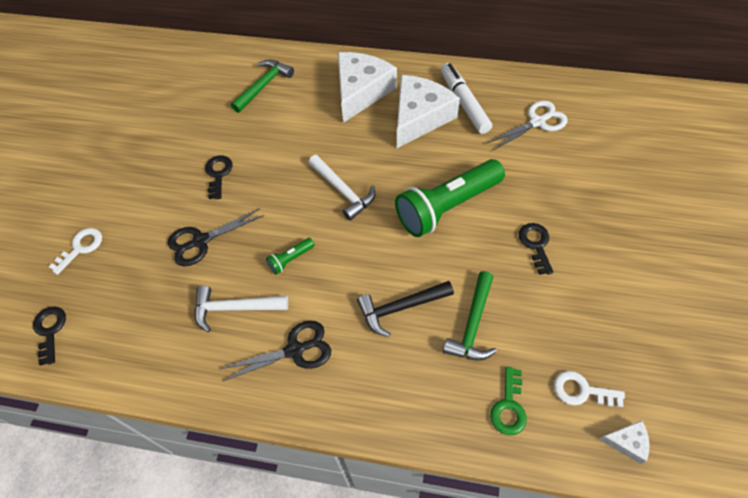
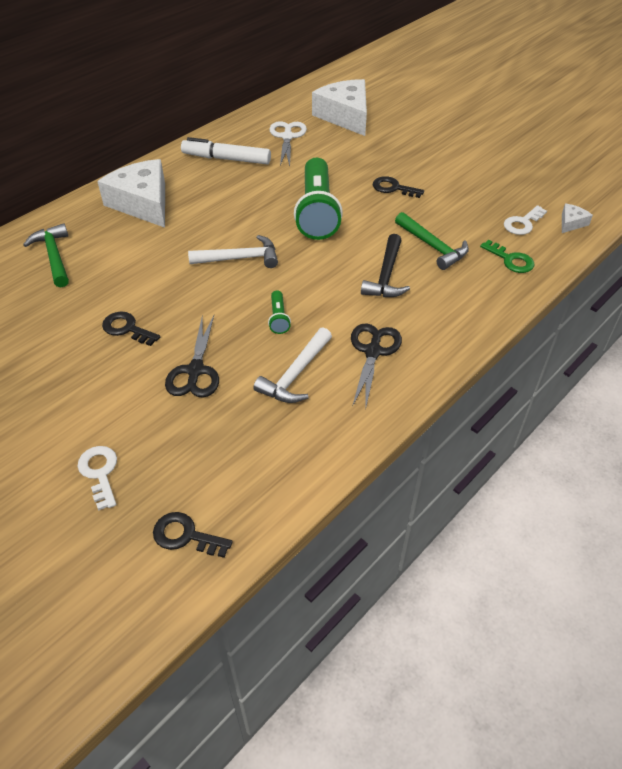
camera: 60 degrees left, 10 degrees down
(419, 117) = (212, 186): white cheese -> white cheese (345, 116)

